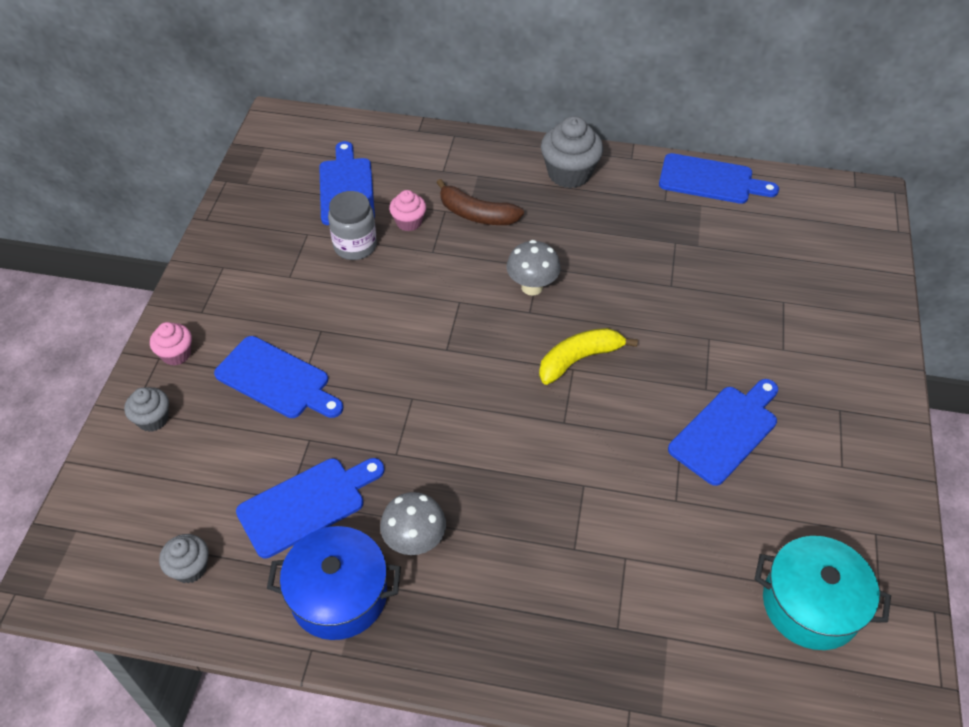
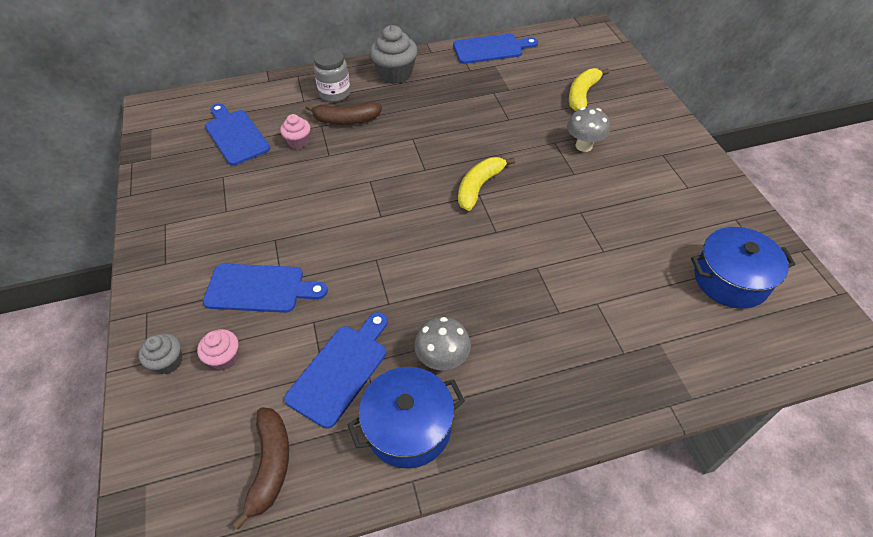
camera: 25 degrees left, 0 degrees up
(176, 354) = (161, 303): pink cupcake -> pink cupcake (224, 358)
(190, 568) = (270, 466): grey cupcake -> brown banana
(355, 246) = (266, 171): grey jar -> grey jar (335, 93)
(532, 287) = (416, 153): grey mushroom -> grey mushroom (584, 146)
(726, 431) = (605, 195): blue cutting board -> none
(789, 288) = (582, 95): none -> yellow banana
(810, 604) = (730, 279): turquoise pot -> blue pot

